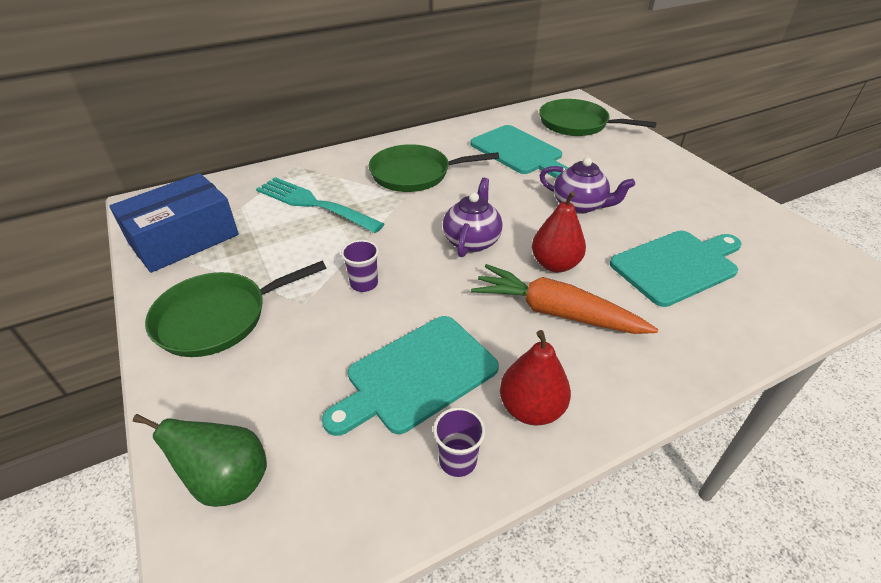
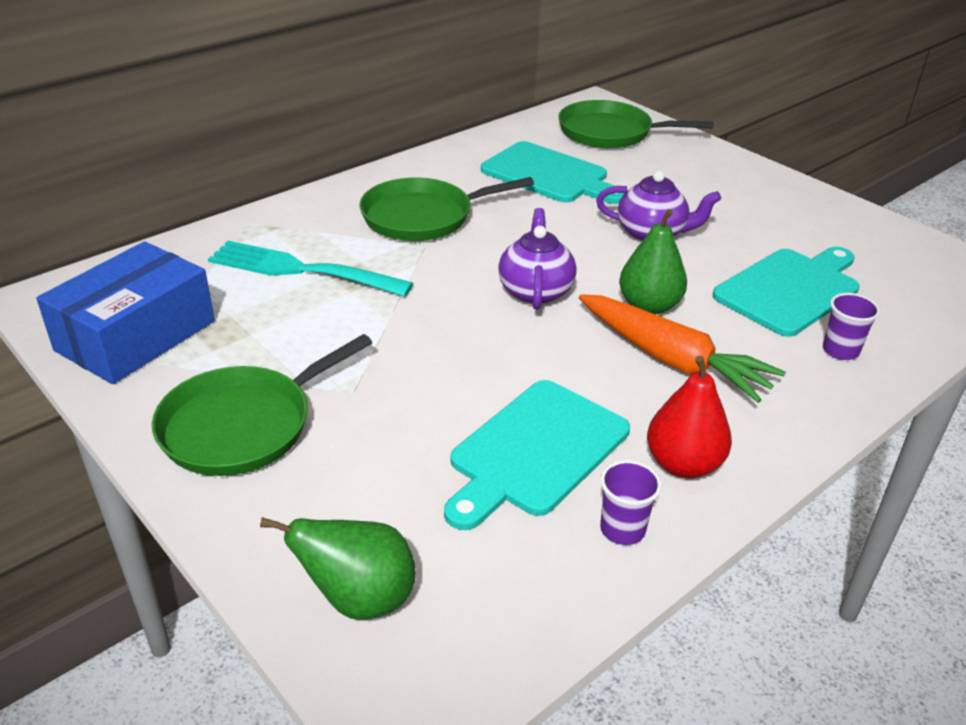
camera: 15 degrees left, 5 degrees down
(364, 284) = (420, 359): purple cup -> purple cup (840, 350)
(555, 264) = (649, 306): red pear -> green pear
(556, 312) = (671, 359): orange carrot -> orange carrot turned 150 degrees counterclockwise

